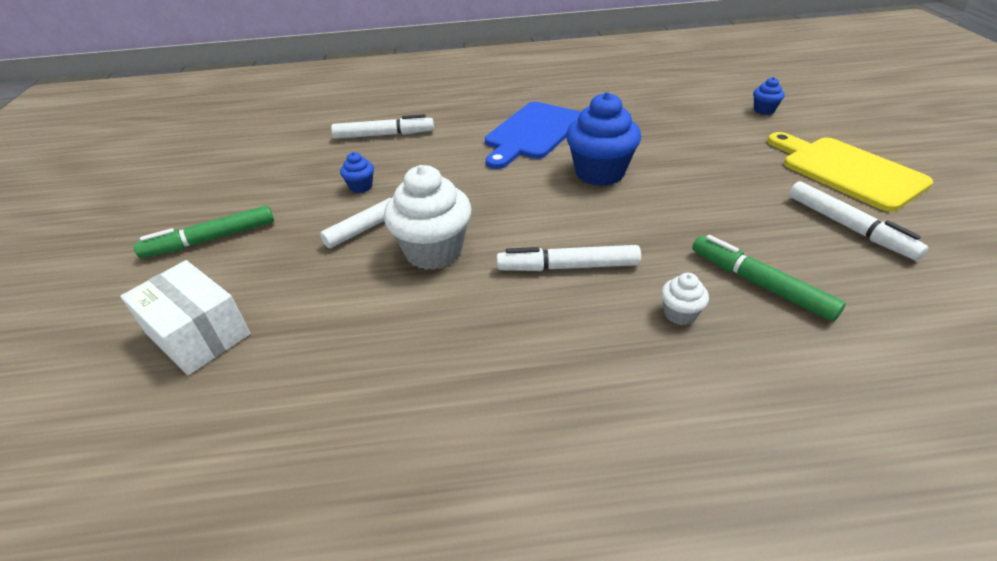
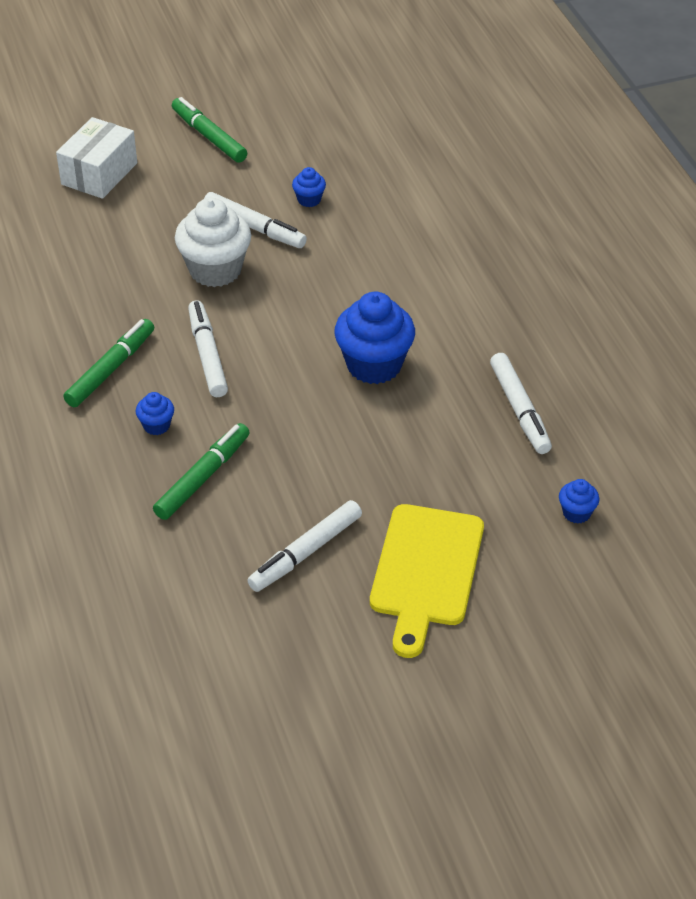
camera: 75 degrees right, 5 degrees up
(384, 135) = (418, 188): white marker -> white marker (520, 409)
(532, 133) = (453, 303): blue cutting board -> none
(578, 348) = (110, 369): none -> green marker
(680, 314) = (156, 425): white cupcake -> blue cupcake
(847, 171) = (425, 571): yellow cutting board -> yellow cutting board turned 150 degrees clockwise

